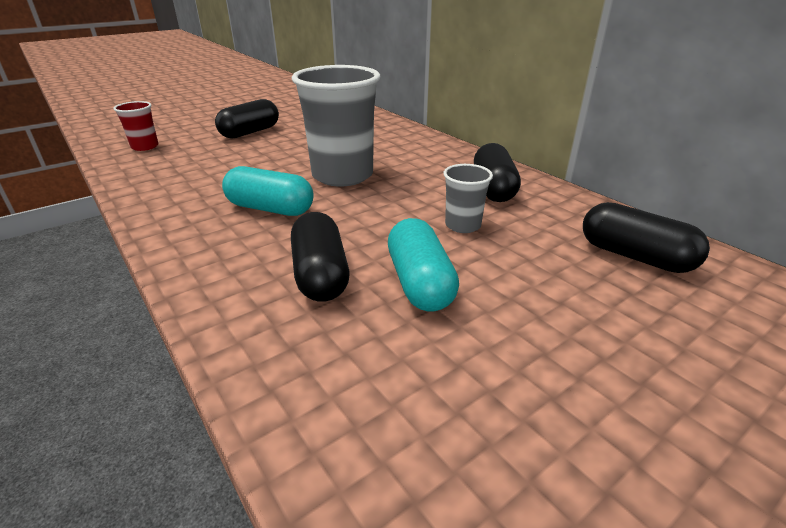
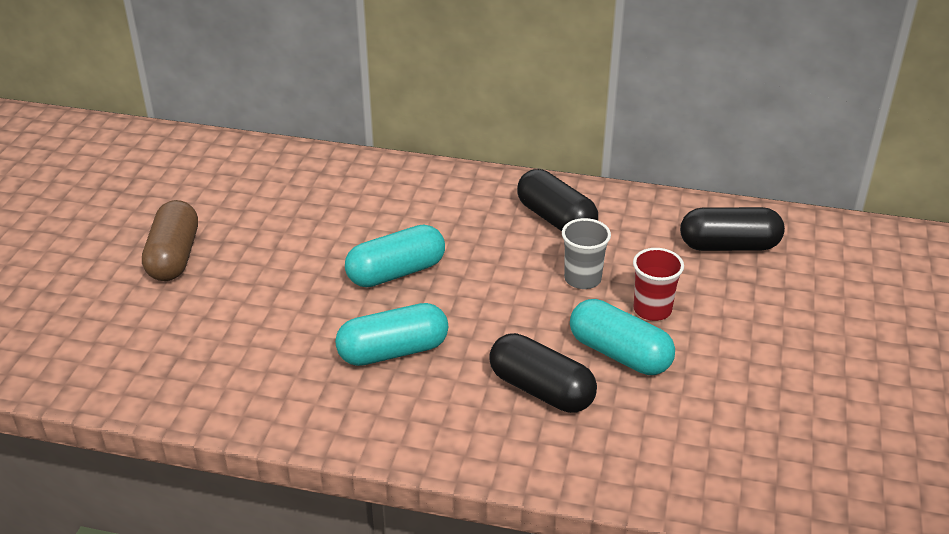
camera: 40 degrees left, 5 degrees up
(145, 147) = (76, 348): red cup -> red cup (652, 310)
(250, 132) = (174, 256): black capsule -> brown capsule
(342, 175) = (396, 272): grey cup -> turquoise capsule

